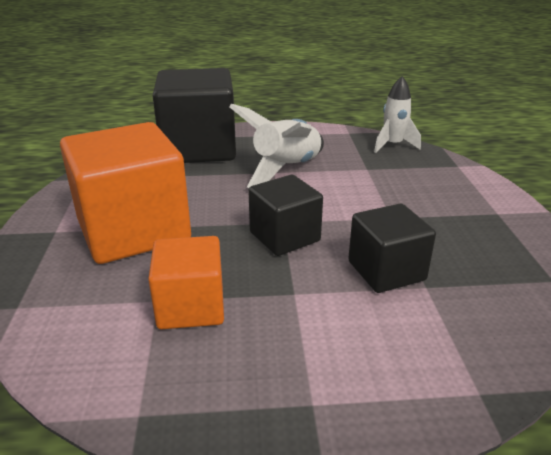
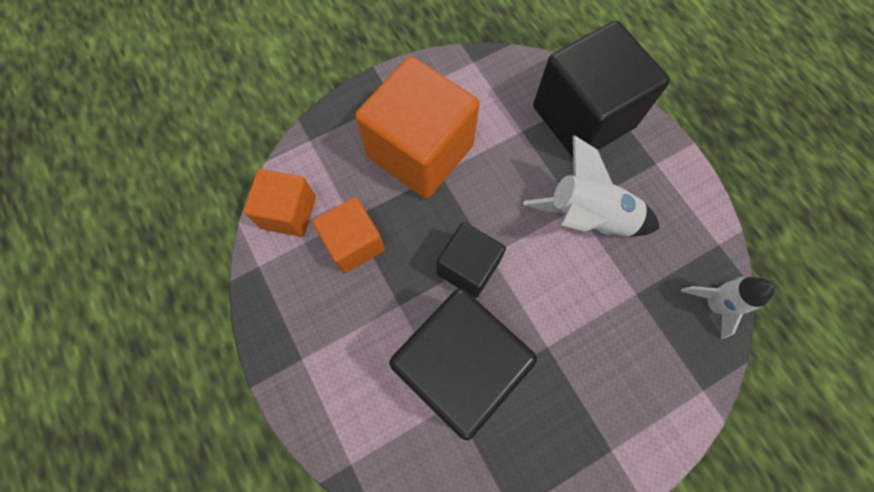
camera: 65 degrees right, 40 degrees up
(92, 355) = (288, 212): none -> orange cube
(386, 271) = (458, 366): black cube -> black cube, size x1.78

